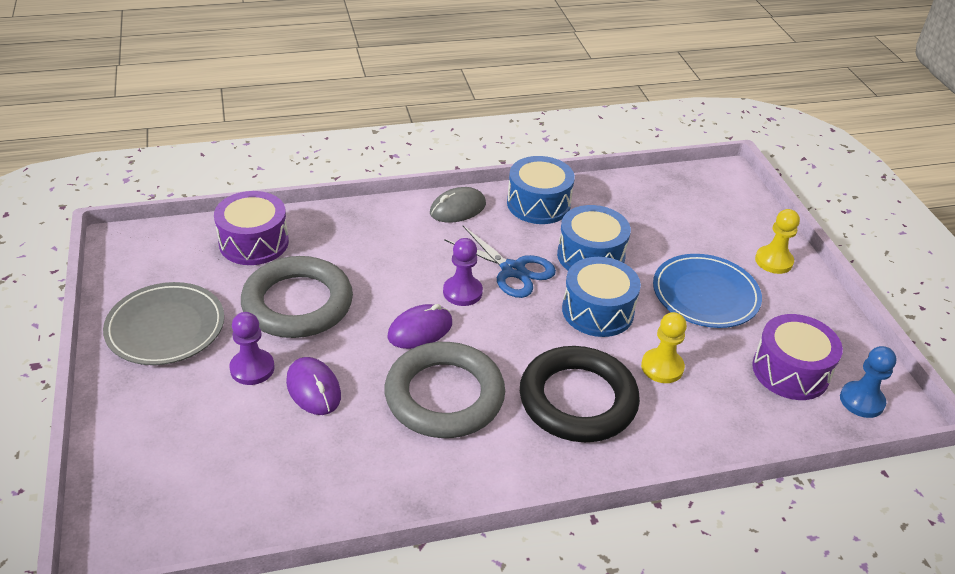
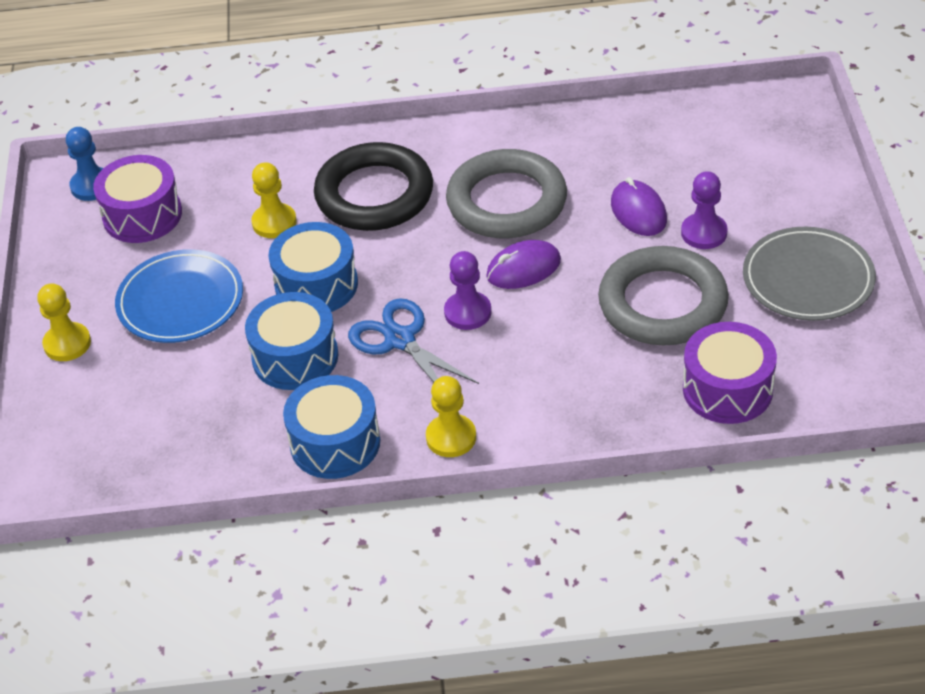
camera: 165 degrees left, 5 degrees up
(457, 209) = (451, 437): grey mouse -> yellow pawn

